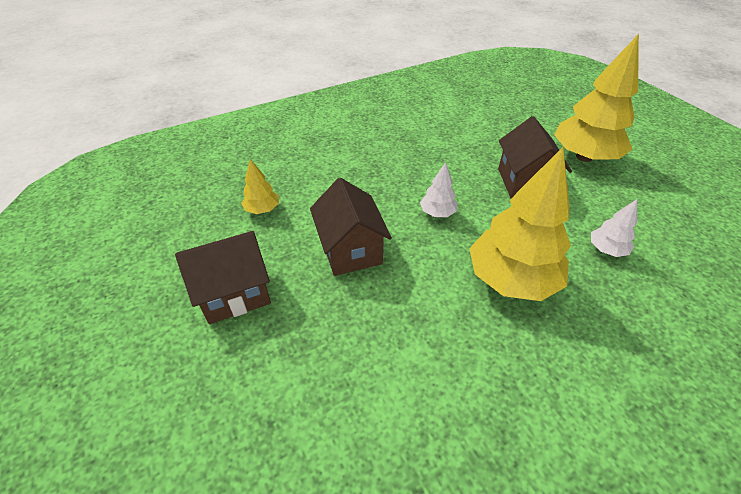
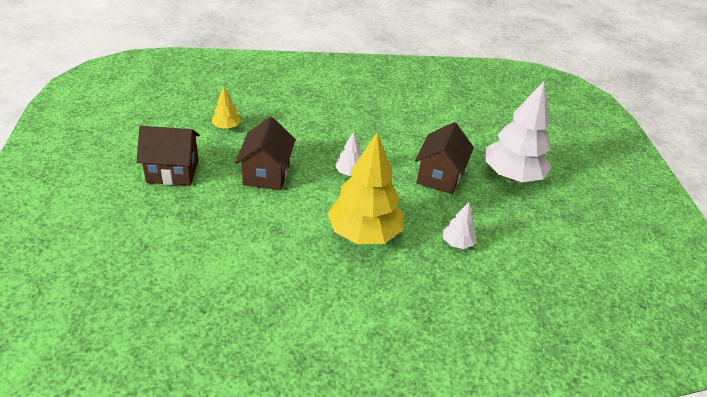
camera: 20 degrees right, 5 degrees down
(584, 157) = (512, 175): yellow tree -> white tree

